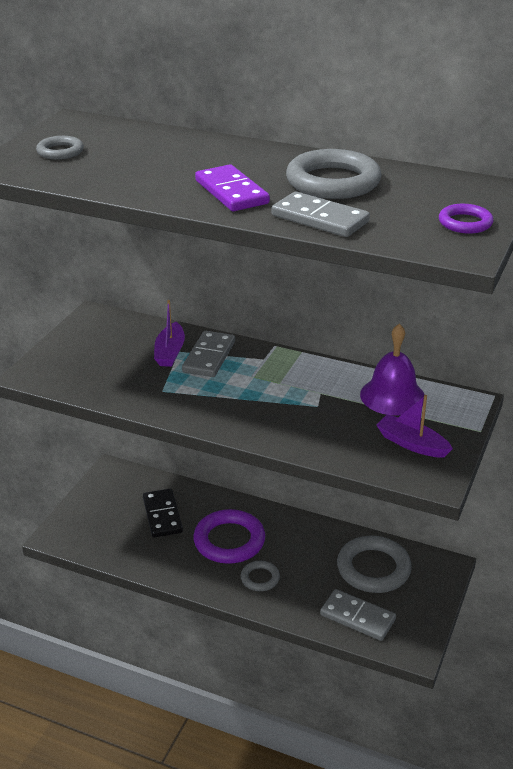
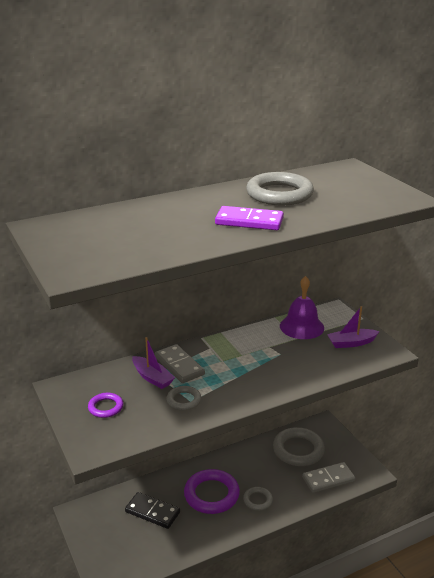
camera: 50 degrees left, 5 degrees down
(60, 151) = (87, 247): grey ring -> grey ring (183, 400)
(319, 219) = (323, 213): grey domino -> none
(465, 223) = (379, 186): purple ring -> purple ring (106, 407)

